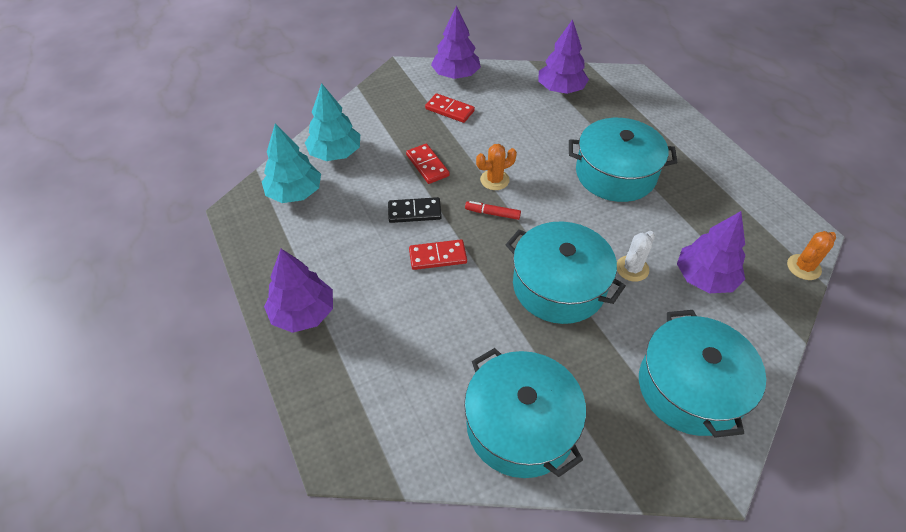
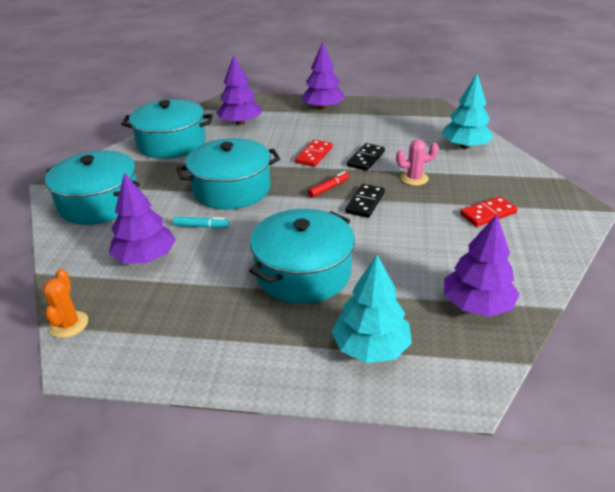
camera: 125 degrees right, 15 degrees down
(295, 193) = (431, 124): turquoise tree -> turquoise tree (371, 347)
(427, 165) = (414, 178): red domino -> pink cactus
(456, 75) = (554, 238): purple tree -> purple tree (240, 123)
(494, 180) = (365, 202): orange cactus -> black domino
(632, 268) = (201, 226): white cactus -> turquoise marker

